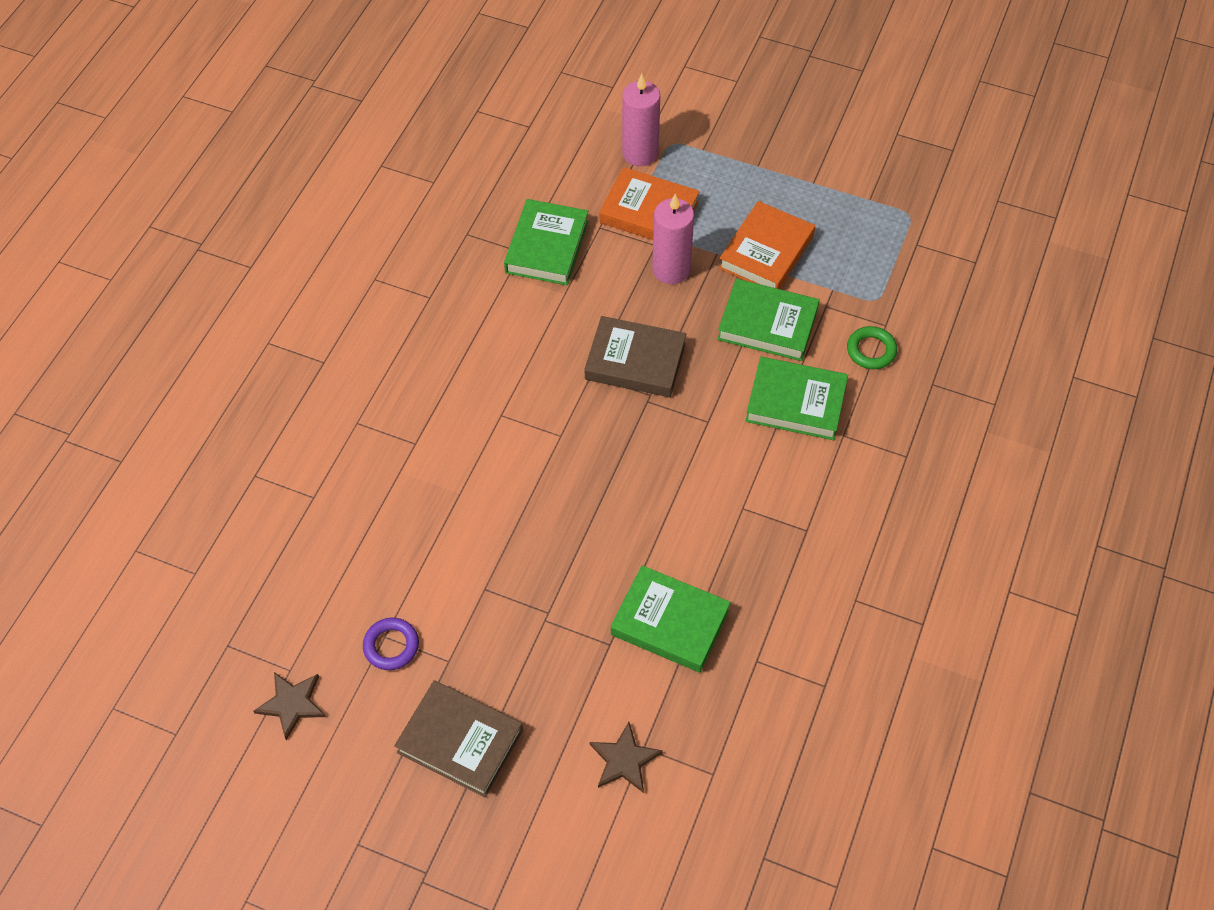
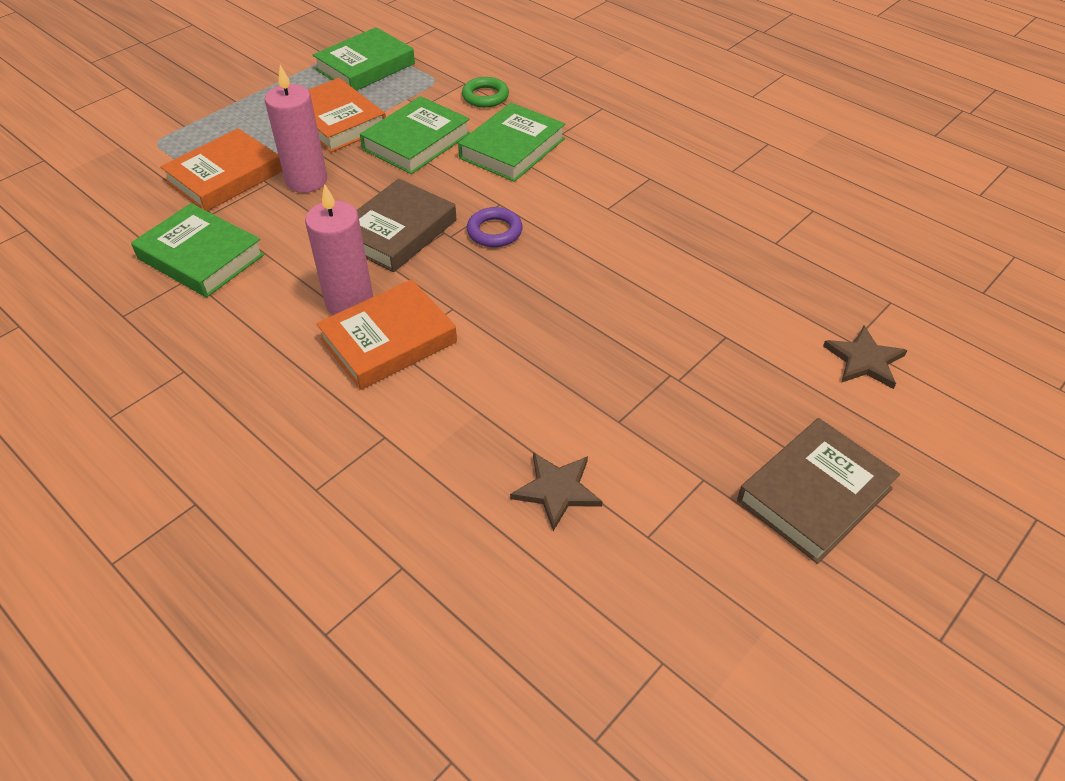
camera: 70 degrees left, 10 degrees down
(292, 704) = (717, 672): brown star -> brown star (557, 490)
(391, 646) = (664, 532): purple ring -> purple ring (494, 231)
(508, 407) = (388, 340): none -> orange book
(640, 153) = (147, 163): pink candle -> pink candle (349, 303)
(670, 622) = (715, 287): green book -> green book (365, 67)

